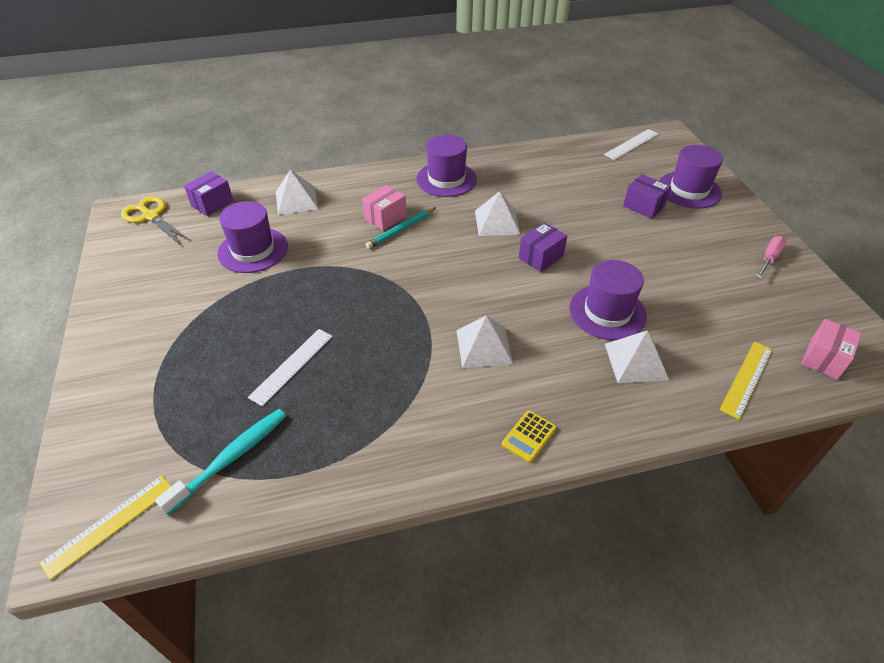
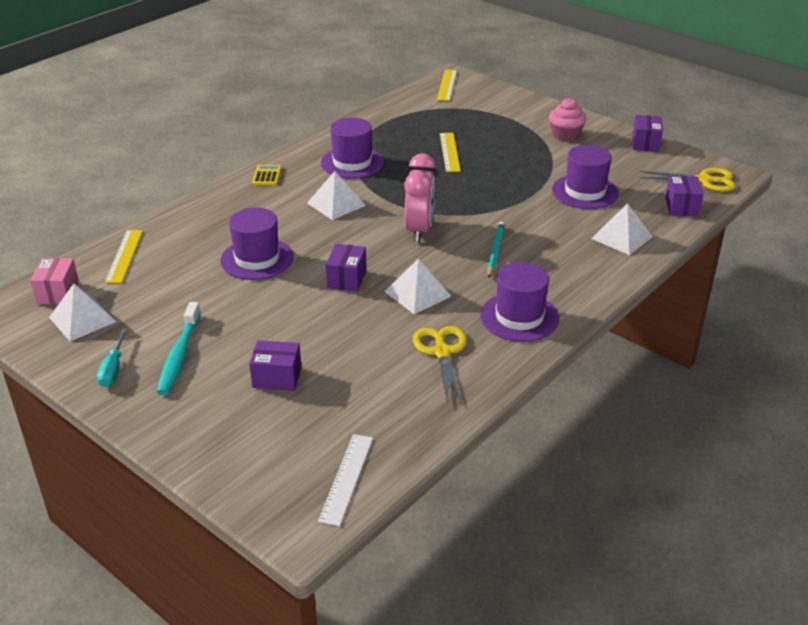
camera: 145 degrees right, 10 degrees down
(110, 276) = (645, 143): none -> purple box
(151, 327) = (565, 135): none -> pink cupcake
(231, 458) = (425, 115): turquoise toothbrush -> turquoise toothbrush (179, 355)
(292, 366) = (449, 152): white ruler -> yellow ruler
(385, 217) = (523, 255): pink box -> none
(437, 276) = (419, 230): none -> pink clock
(520, 179) = (442, 352): none -> yellow scissors
(636, 361) = (216, 236): white pyramid -> white pyramid (82, 319)
(689, 190) = (231, 427): purple hat -> purple hat (352, 163)
(769, 258) = (113, 369): pink screwdriver -> turquoise screwdriver

